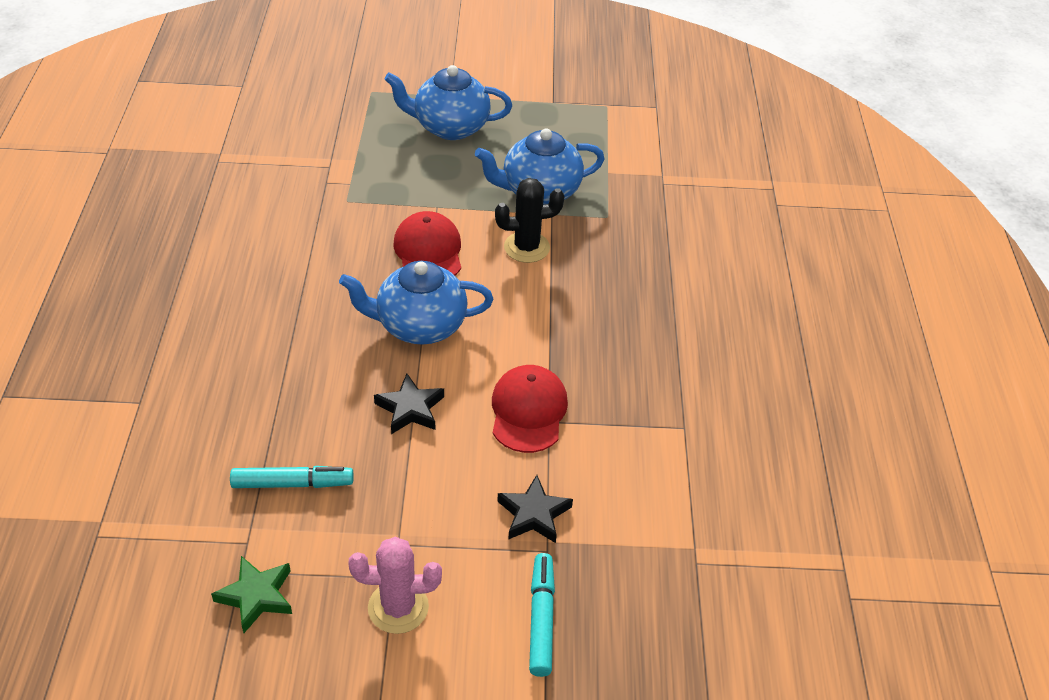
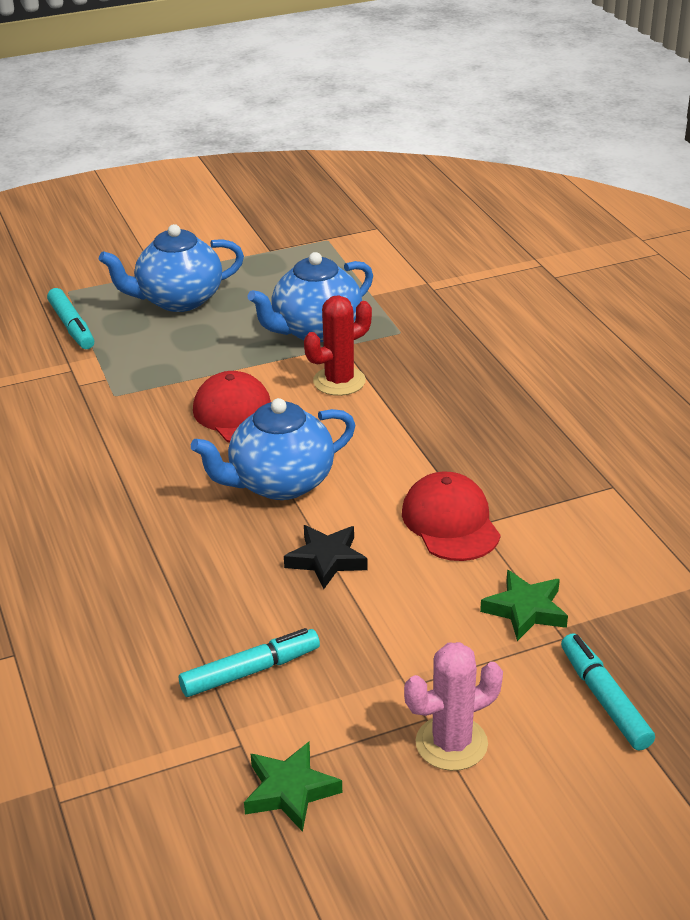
camera: 20 degrees left, 10 degrees down
(354, 126) = (72, 326): none -> turquoise marker
(526, 247) = (339, 381): black cactus -> red cactus
(534, 514) = (525, 610): black star -> green star

